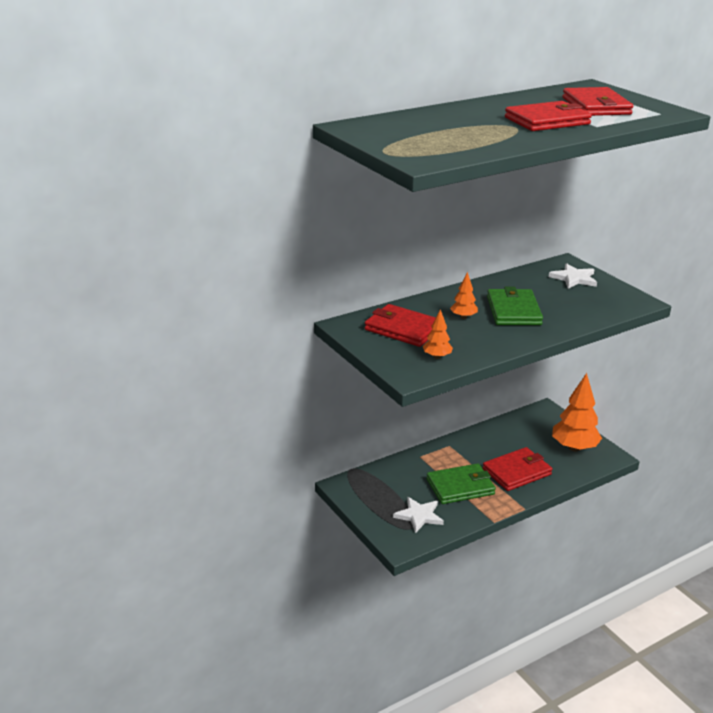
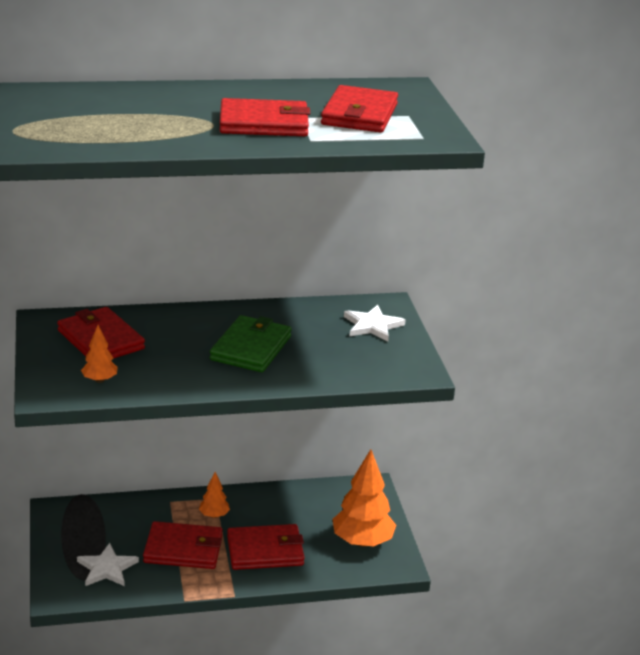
camera: 20 degrees right, 0 degrees up
(460, 487) = (183, 549): green wallet -> red wallet
(463, 317) = (184, 342): orange tree -> orange tree (214, 515)

